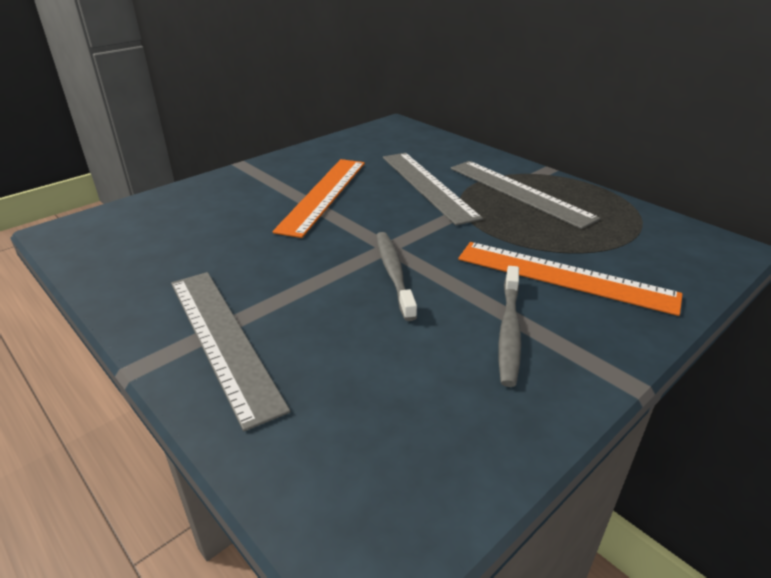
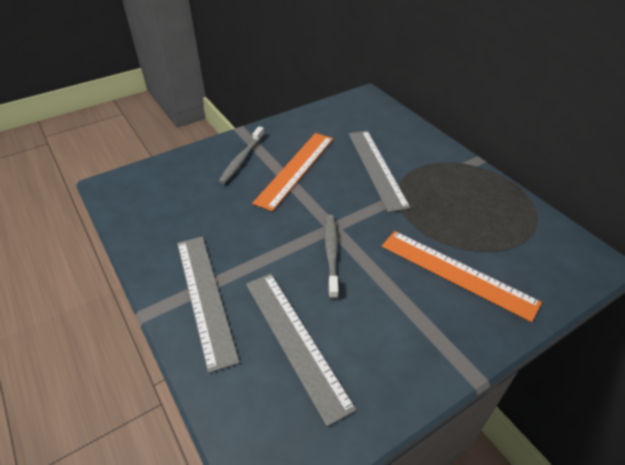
camera: 10 degrees right, 10 degrees up
(509, 330) = (401, 317): grey toothbrush -> grey toothbrush (242, 159)
(519, 192) = (446, 183): grey ruler -> grey ruler (295, 341)

